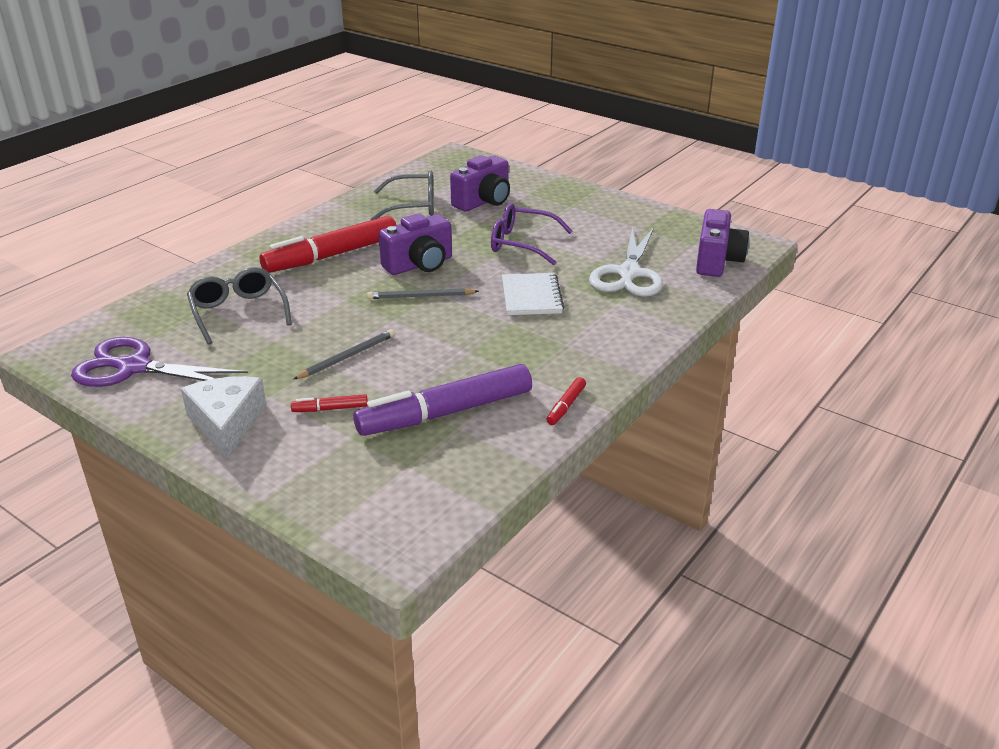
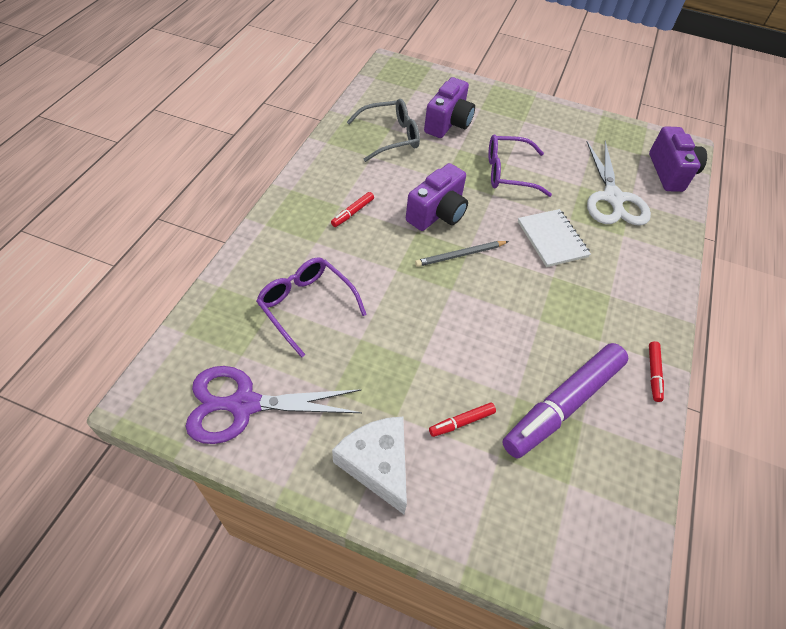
camera: 20 degrees left, 20 degrees up
(238, 312) = (306, 306): grey glasses -> purple glasses
(332, 255) = (353, 213): red marker -> red marker, size x0.41
(347, 357) = (439, 348): grey pencil -> none

